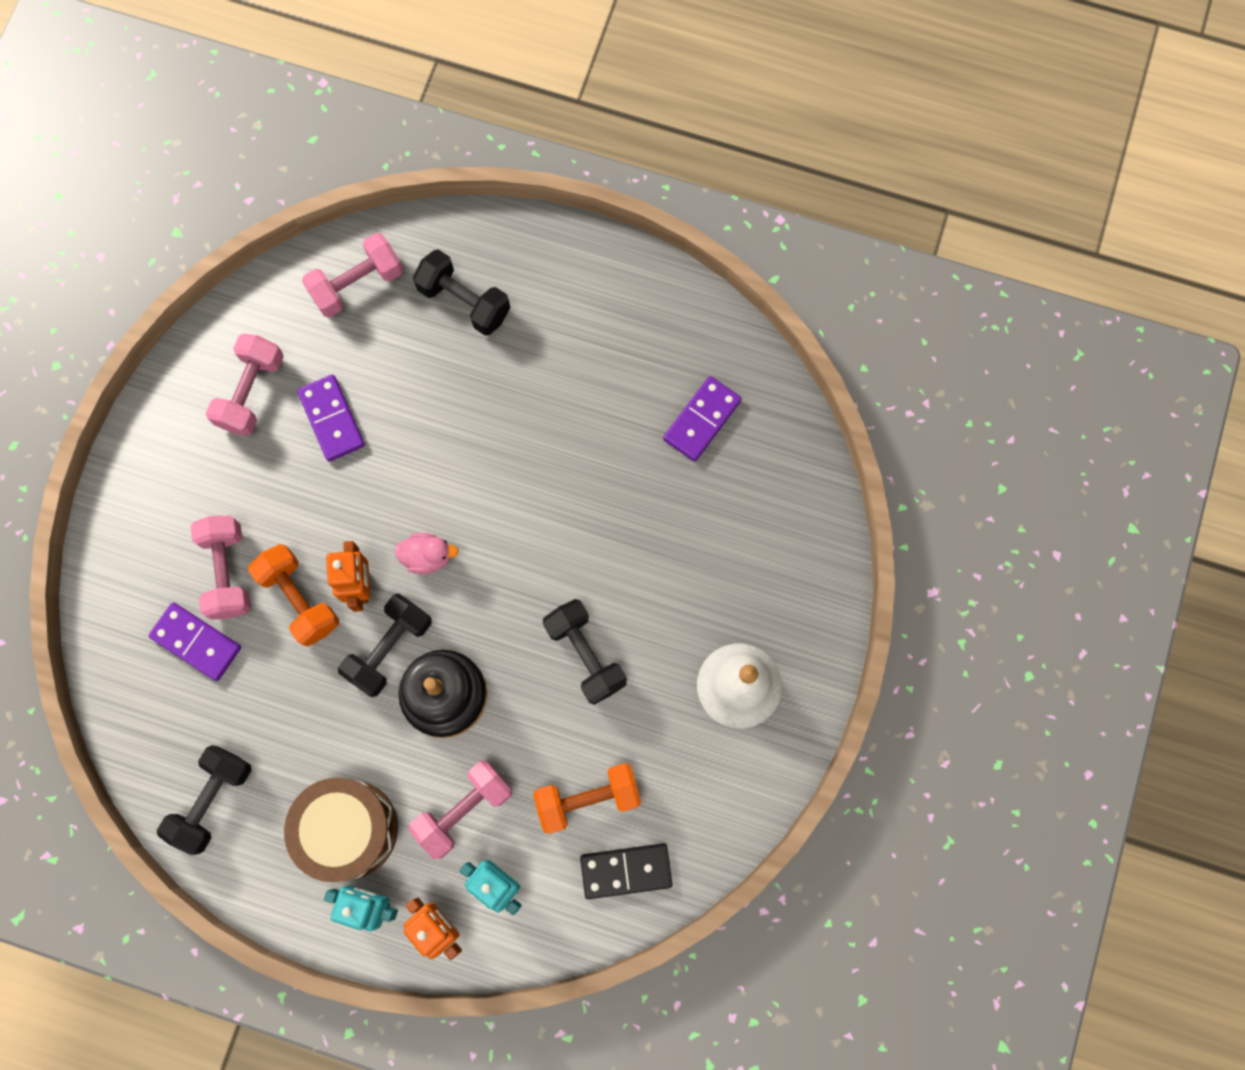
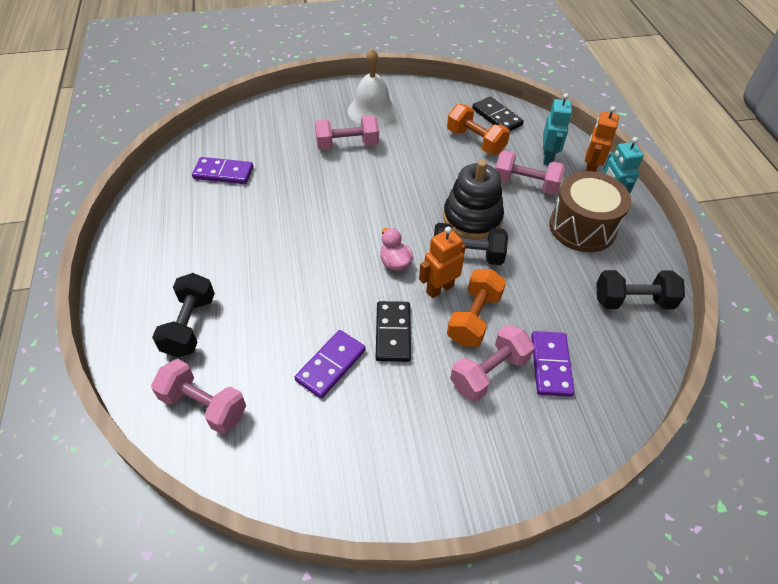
camera: 120 degrees left, 25 degrees down
(251, 392) = (340, 435): pink dumbbell -> pink dumbbell (347, 145)
(333, 501) = (393, 333): none -> black domino
(585, 654) = (401, 169): black dumbbell -> none

